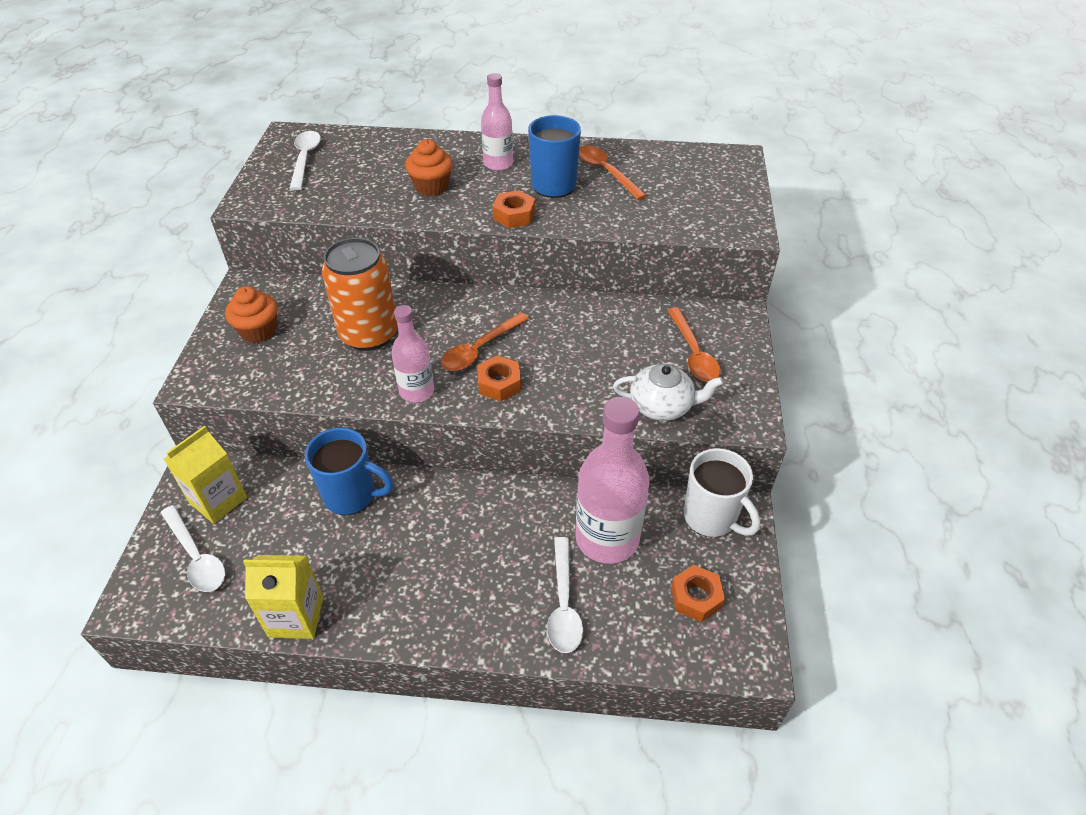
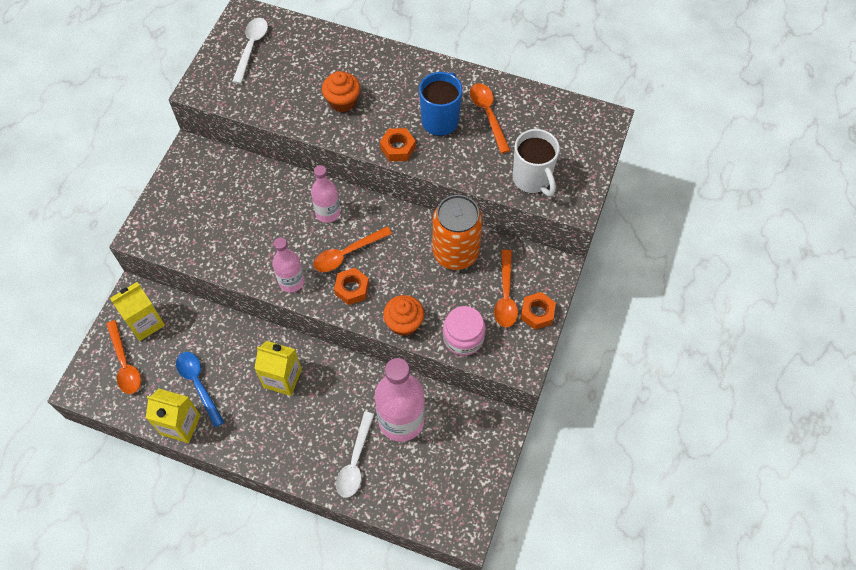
camera: 15 degrees right, 15 degrees up
(196, 557) = (125, 364): white spoon -> orange spoon
(258, 331) = (191, 198): orange cupcake -> orange cupcake (404, 323)
(311, 558) = (198, 384): none -> blue spoon
(351, 496) = (235, 341): blue mug -> none
(369, 334) = (270, 220): orange can -> orange can (455, 253)
(429, 525) = (282, 378): none -> yellow carton
(498, 164) = (403, 86): pink bottle -> pink bottle (328, 213)
(662, 406) = (463, 337): white teapot -> pink jar
(696, 597) = (445, 480): orange nut -> orange nut (537, 313)
(711, 518) = (480, 423): white mug -> white mug (532, 179)

